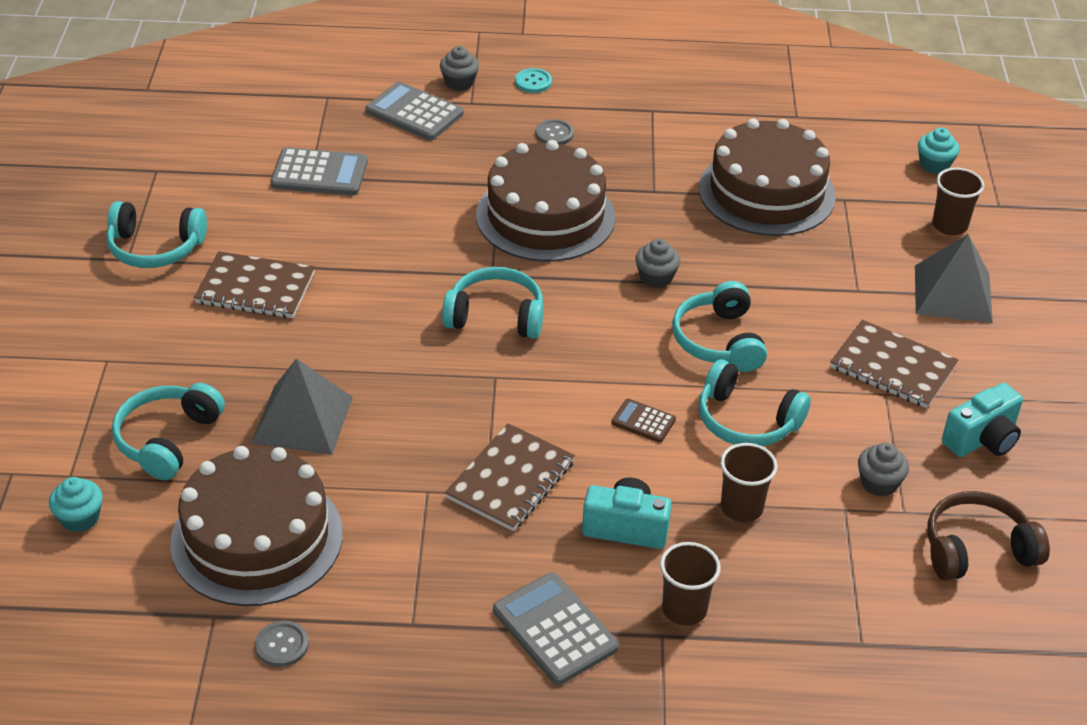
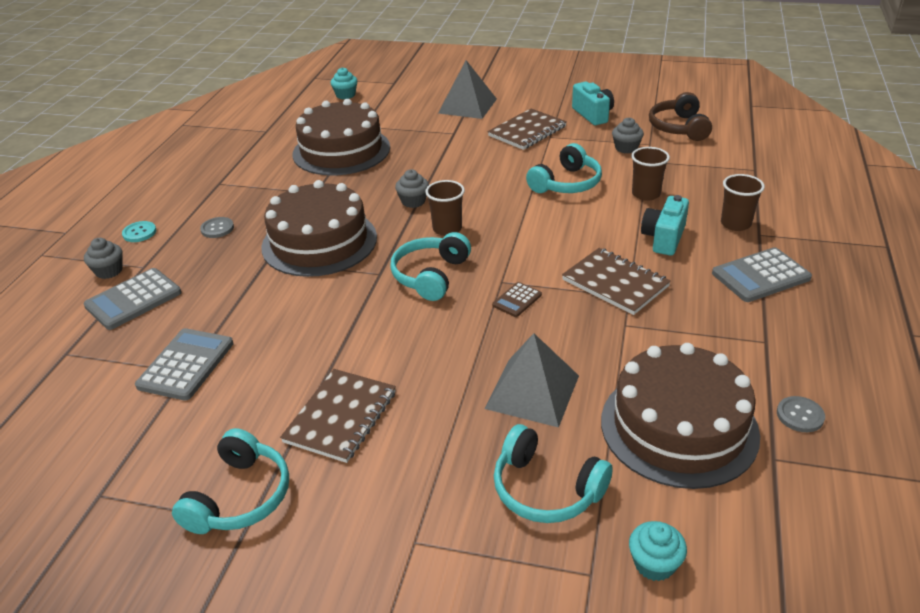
camera: 75 degrees left, 5 degrees down
(643, 421) = (561, 221): brown calculator -> brown calculator (517, 300)
(718, 341) = (487, 185): turquoise headphones -> none
(949, 225) = (405, 98): brown cup -> brown cup (447, 229)

